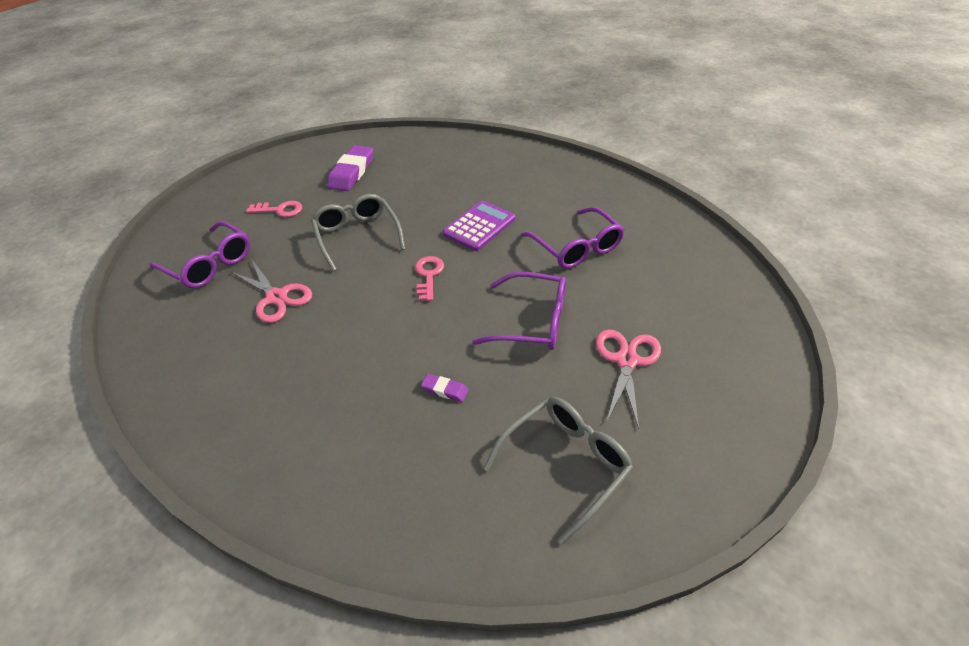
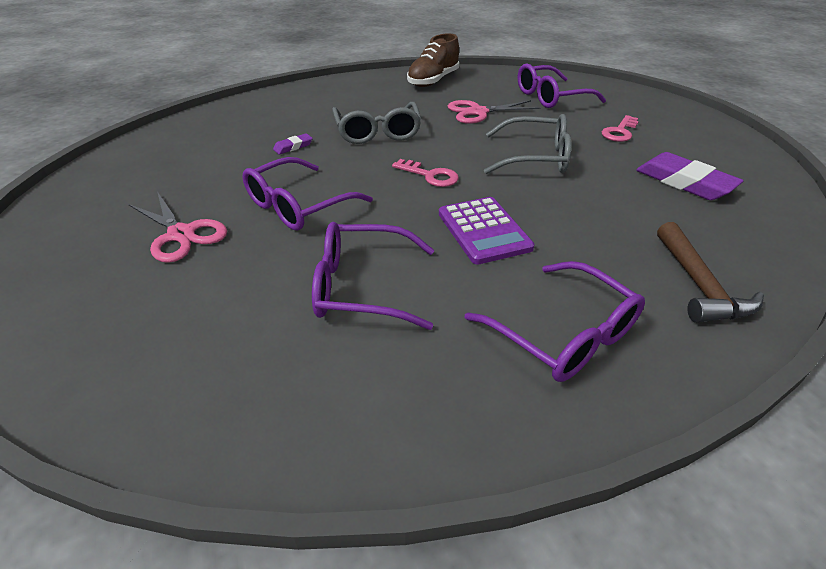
camera: 120 degrees right, 5 degrees down
(186, 371) = (433, 81): none -> brown shoe
(464, 154) = (699, 285): none -> brown hammer
(539, 179) = (563, 334): none -> purple glasses
(565, 464) = (167, 167): grey glasses -> grey glasses (377, 132)

